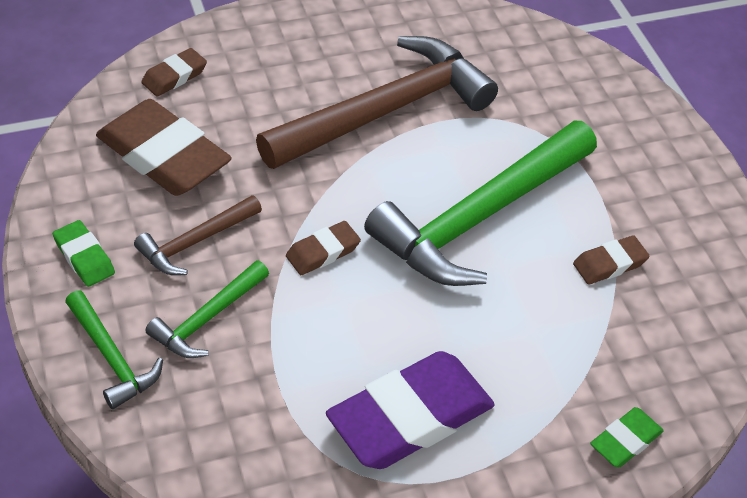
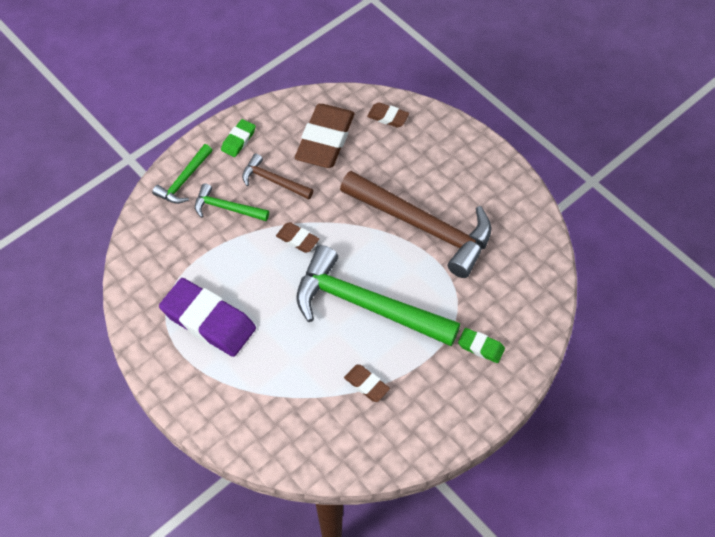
camera: 70 degrees right, 10 degrees up
(625, 441) = (241, 429): green eraser -> green eraser (481, 347)

